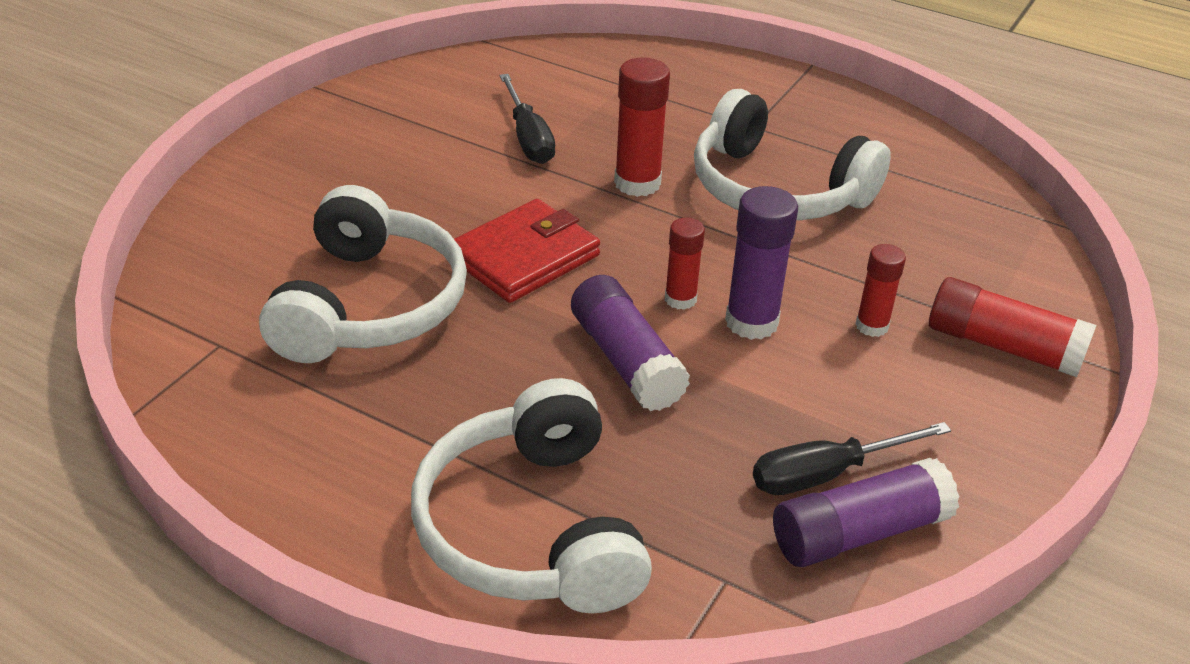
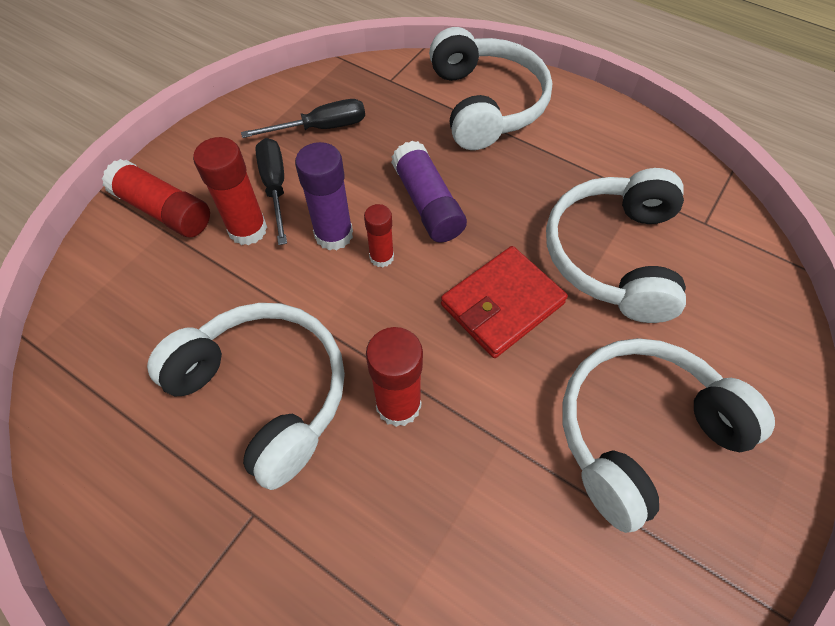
camera: 175 degrees left, 20 degrees up
(393, 168) = (641, 433): none -> white headphones
(528, 138) = (509, 490): black screwdriver -> black screwdriver (275, 187)
(859, 533) = (316, 98): purple glue stick -> none
(872, 326) = (248, 230): red glue stick -> red glue stick, size x1.61

